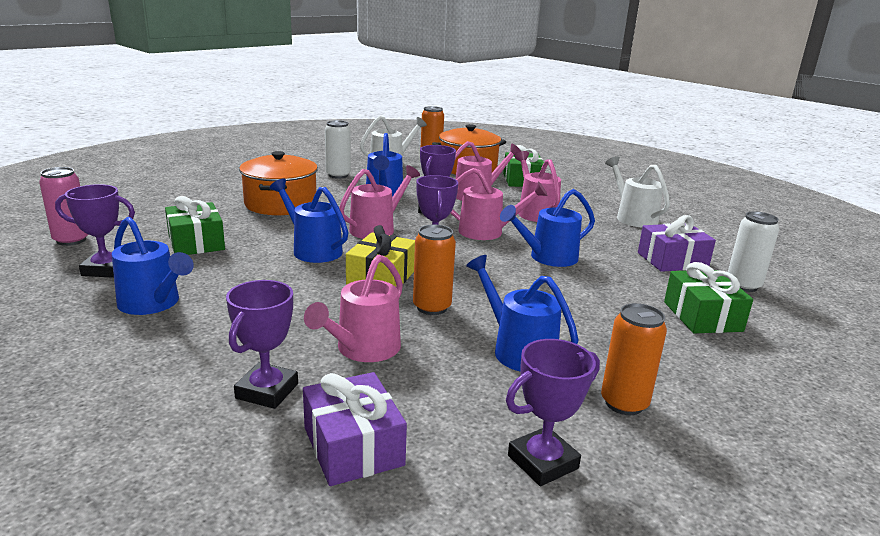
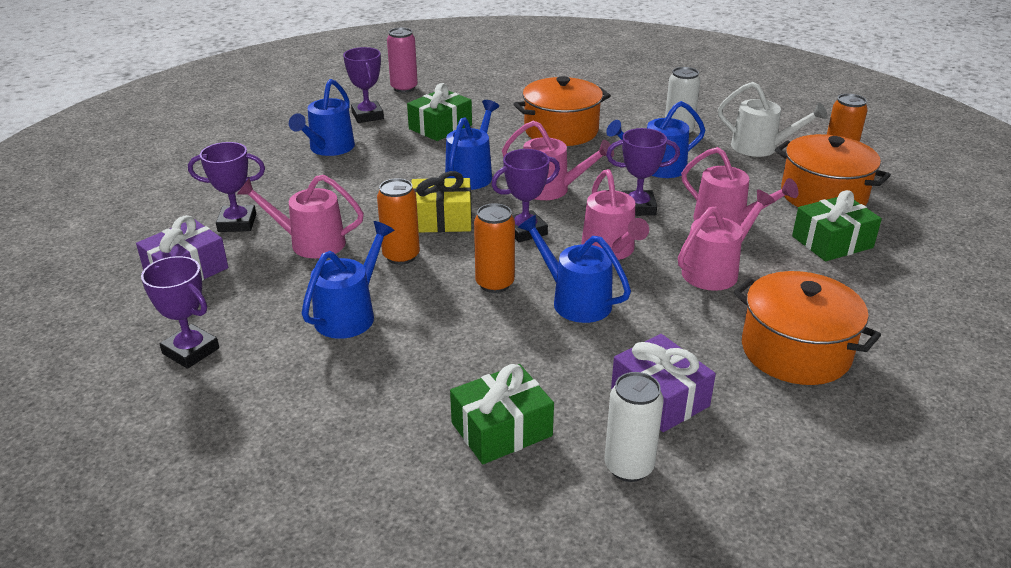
camera: 70 degrees right, 10 degrees up
(624, 403) = (287, 384): orange can -> orange can (495, 284)
(632, 217) = (795, 351): white watering can -> orange pot

